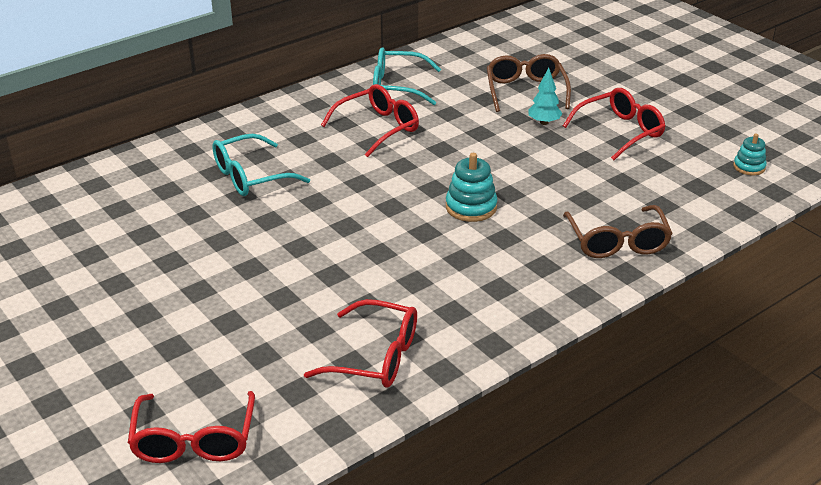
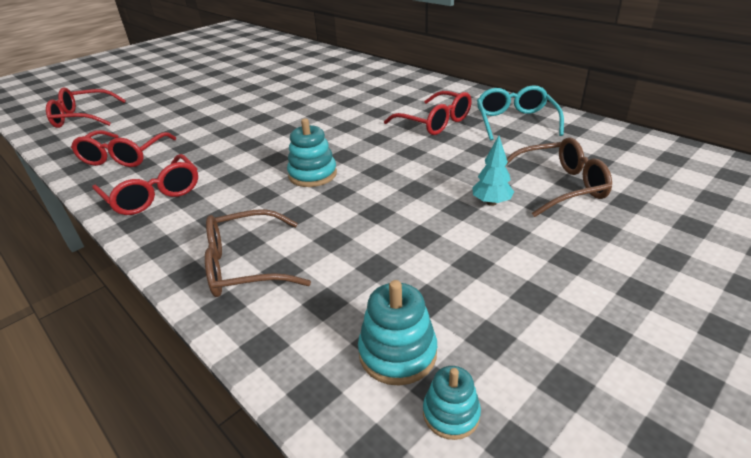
camera: 85 degrees right, 0 degrees up
(251, 176) = (348, 92): turquoise glasses -> none
(620, 132) = (499, 261): red glasses -> red glasses (153, 195)
(707, 179) = (397, 353): none -> turquoise stacking toy

